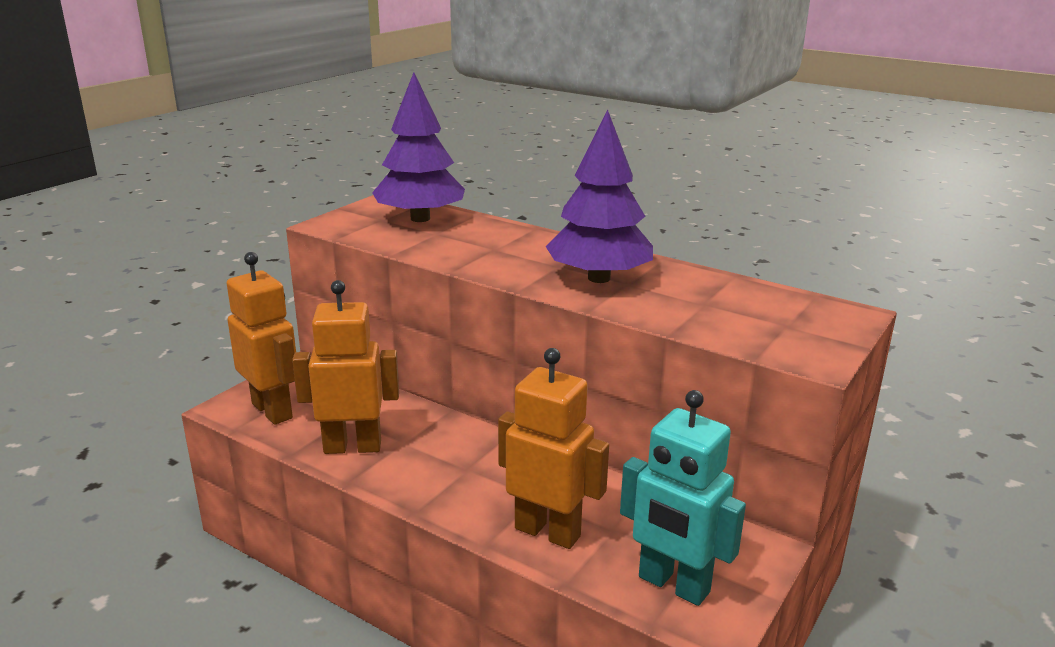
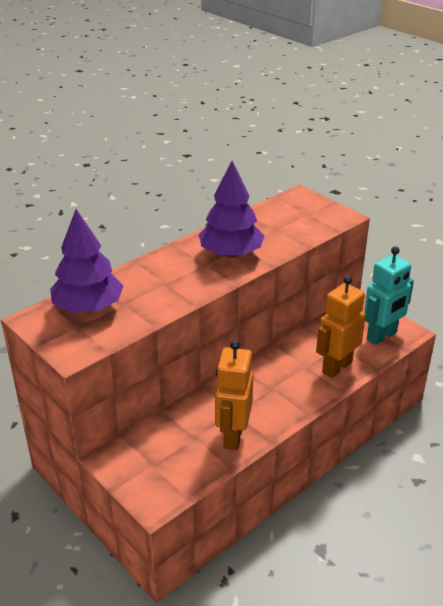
camera: 75 degrees left, 10 degrees up
(273, 410) = (170, 476): orange robot -> none

